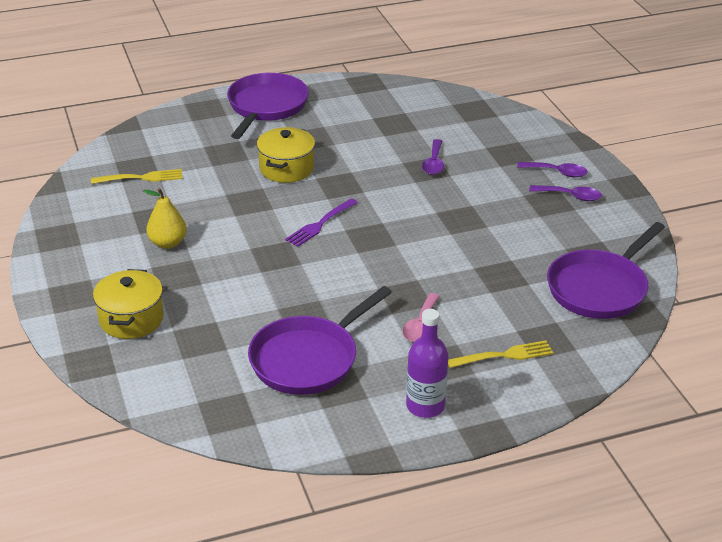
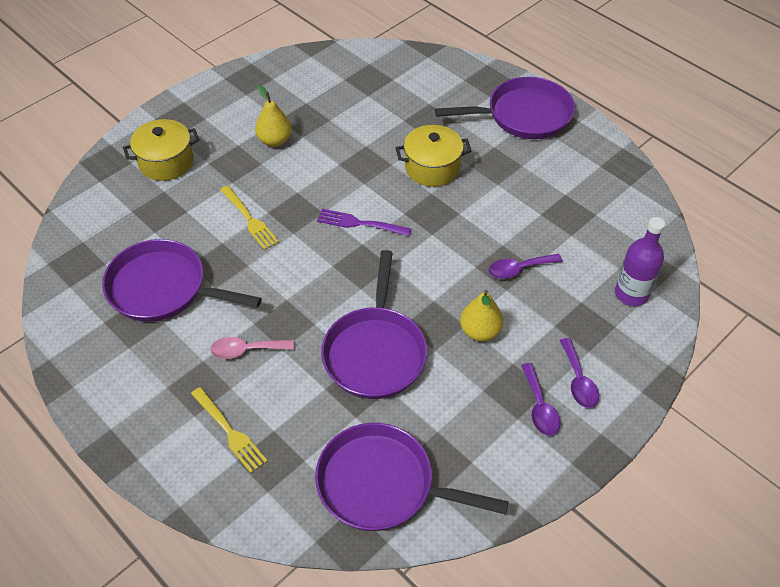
camera: 65 degrees right, 15 degrees up
(141, 178) = (356, 87): yellow fork -> yellow fork (249, 219)
(425, 406) = (132, 393): purple bottle -> purple bottle (631, 294)
(469, 256) = (375, 352): none -> purple pan
(483, 200) = (480, 331): none -> yellow pear

